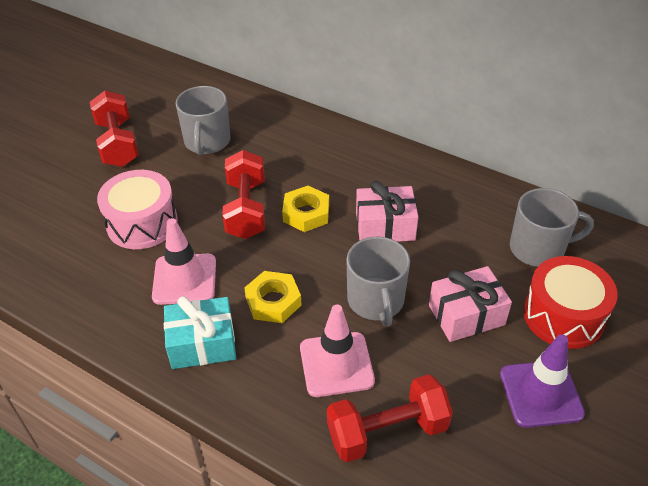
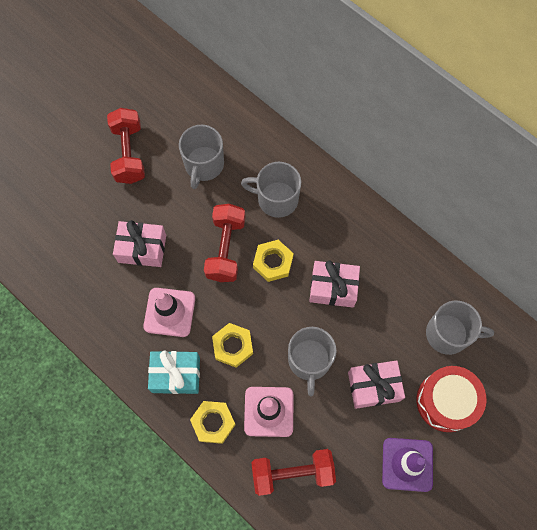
camera: 10 degrees right, 25 degrees up
(142, 223) = (142, 248): pink drum -> pink gift
(262, 390) = (213, 422): none -> yellow nut
(297, 158) = (276, 199): none -> grey mug

